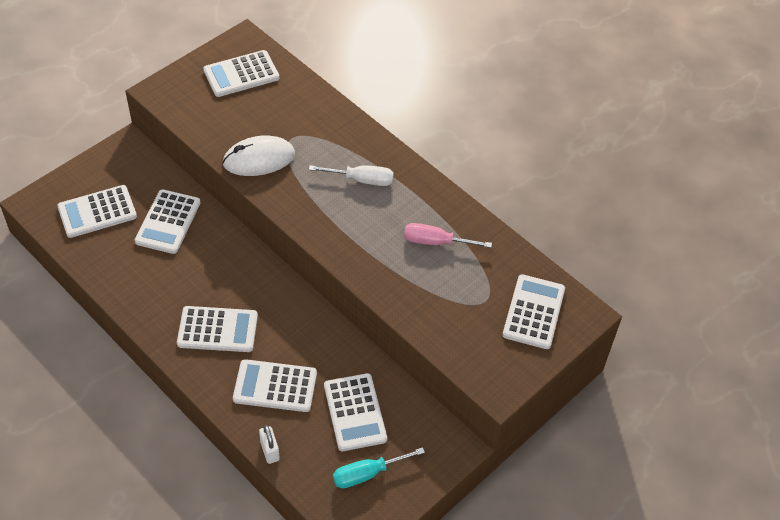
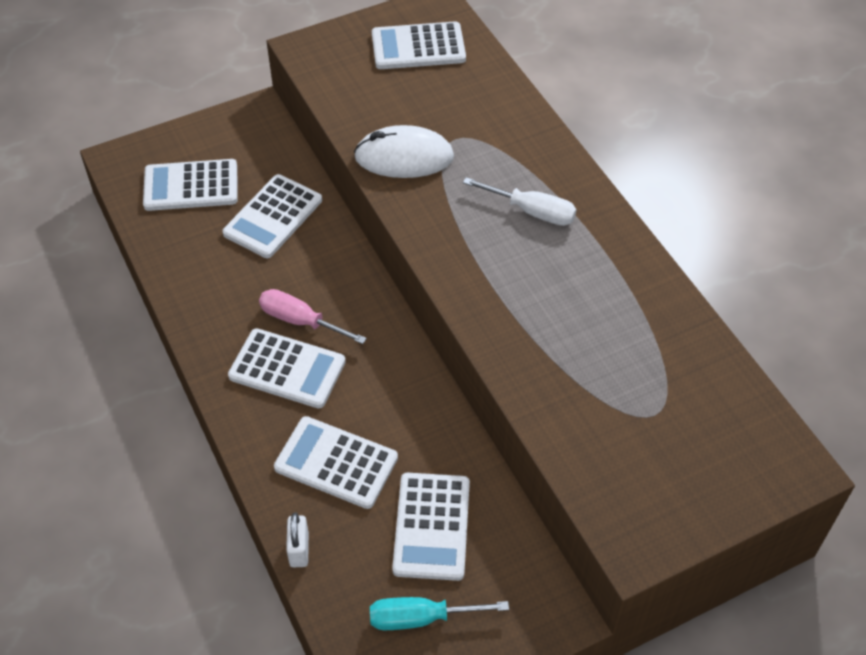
camera: 20 degrees right, 0 degrees up
(436, 242) = (608, 316): pink screwdriver -> pink screwdriver (300, 321)
(533, 312) = (721, 447): white calculator -> none

